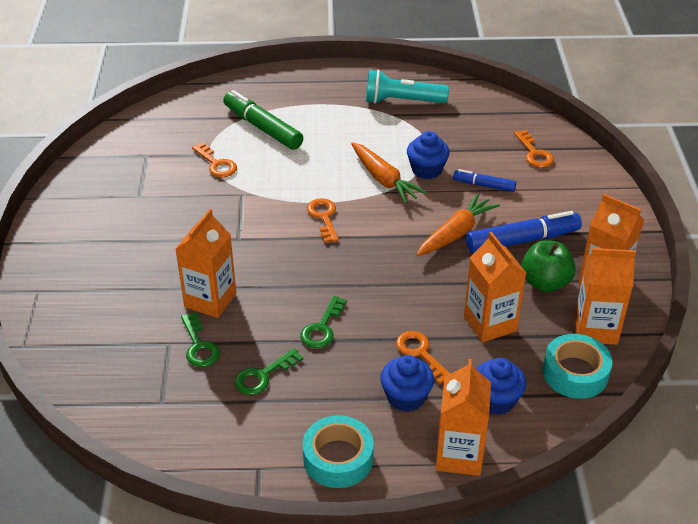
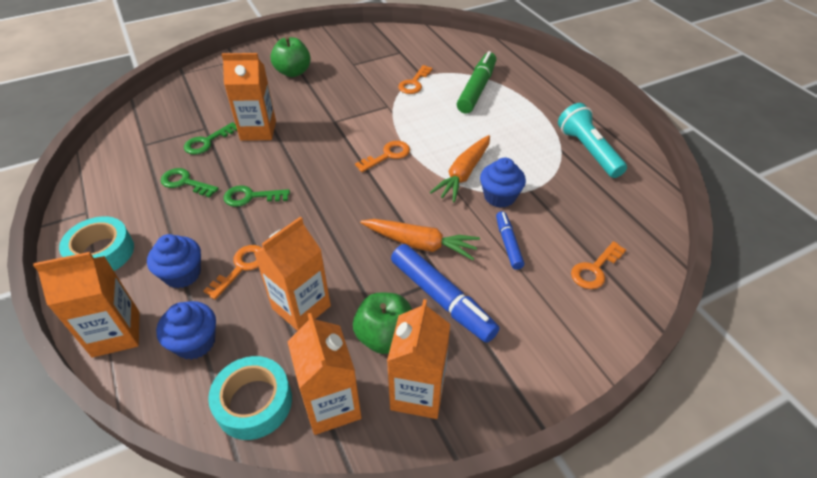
camera: 65 degrees right, 5 degrees up
(113, 247) = (293, 72): none -> green apple

